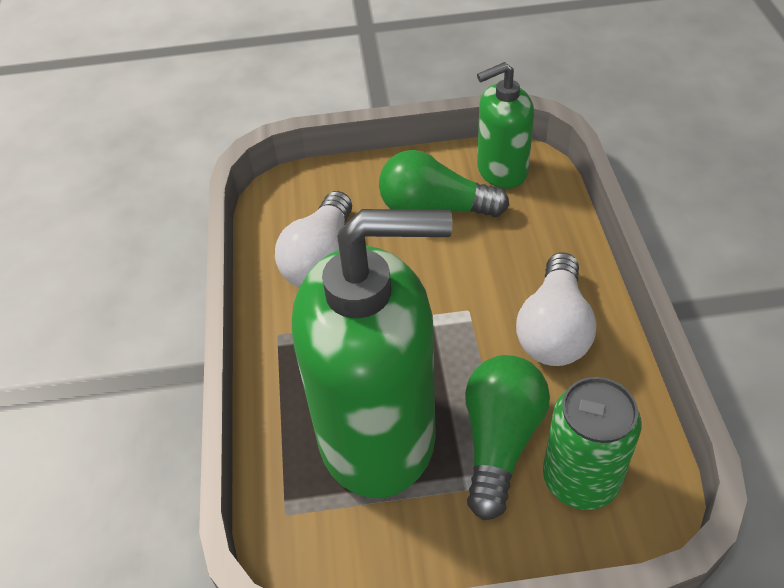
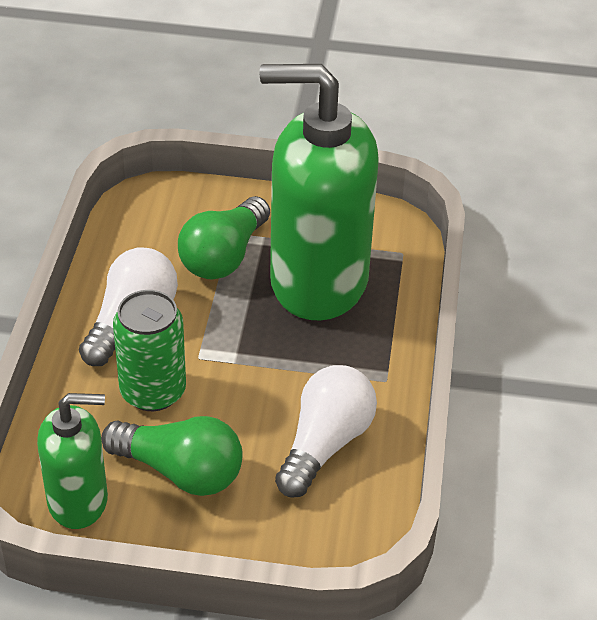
camera: 170 degrees left, 5 degrees down
(580, 479) = (178, 223): green can -> green can (153, 391)

